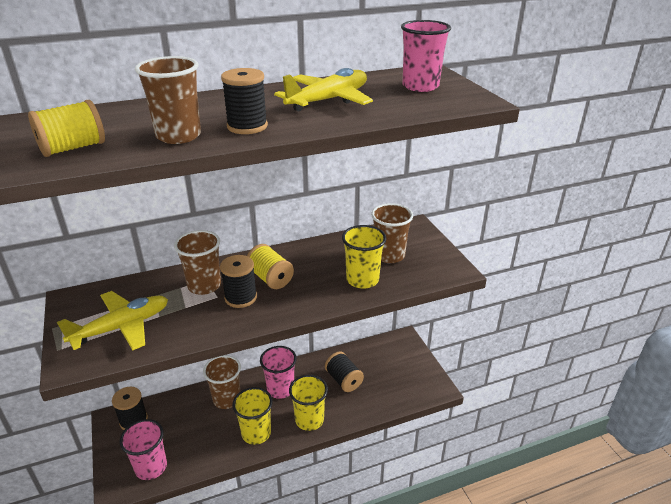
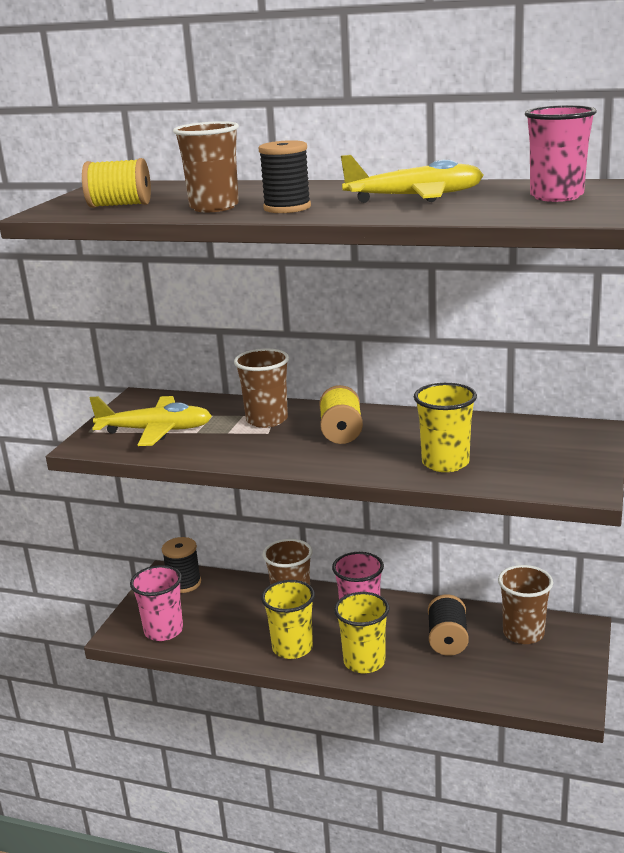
camera: 40 degrees right, 10 degrees down
(241, 297) = (289, 440): black spool -> none
(389, 255) = (513, 450): brown cup -> brown cup (523, 633)

